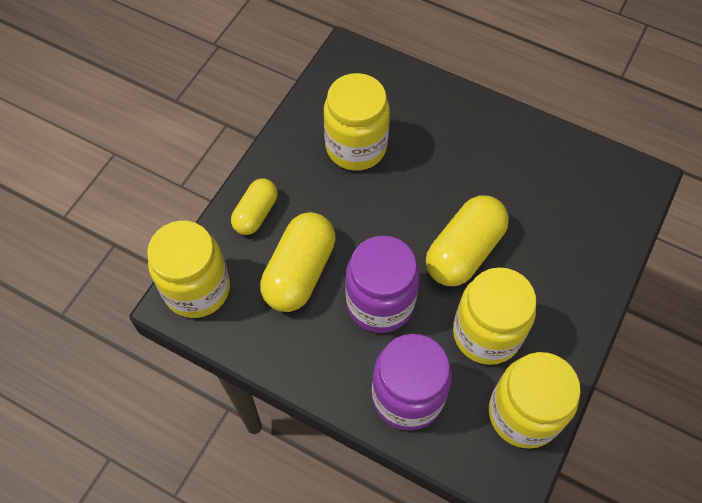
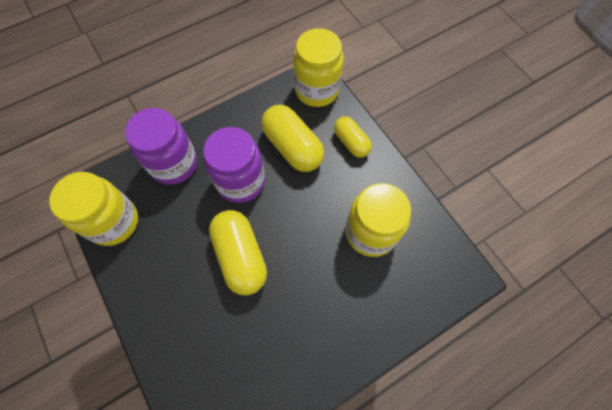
camera: 120 degrees right, 5 degrees up
(486, 333) = (176, 233): yellow jar -> none

